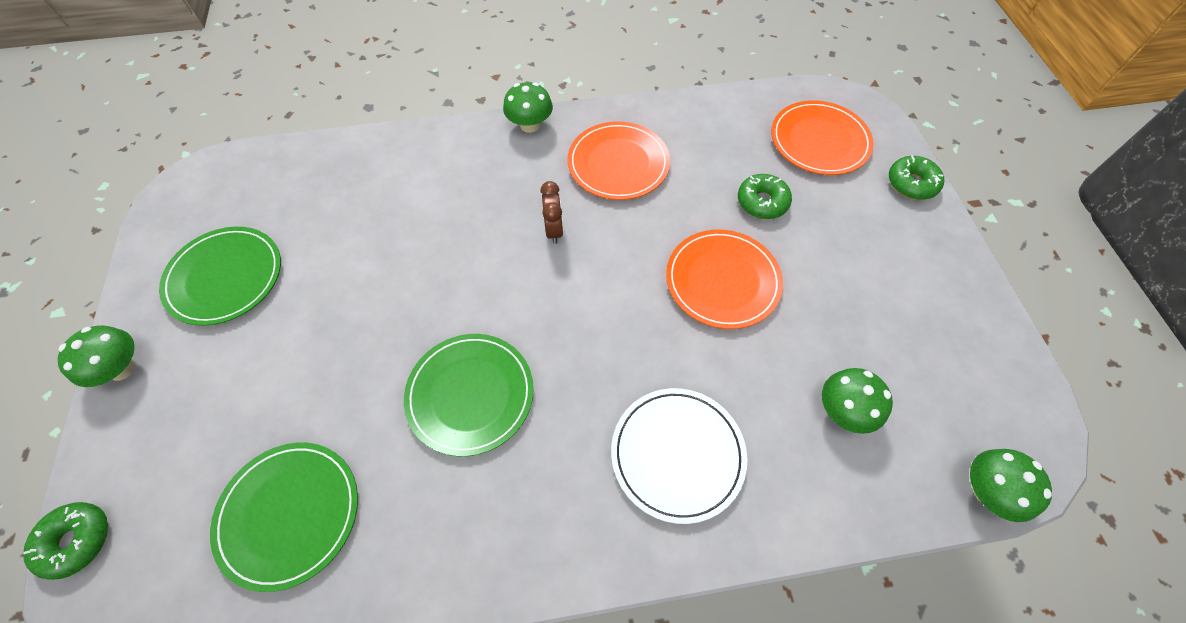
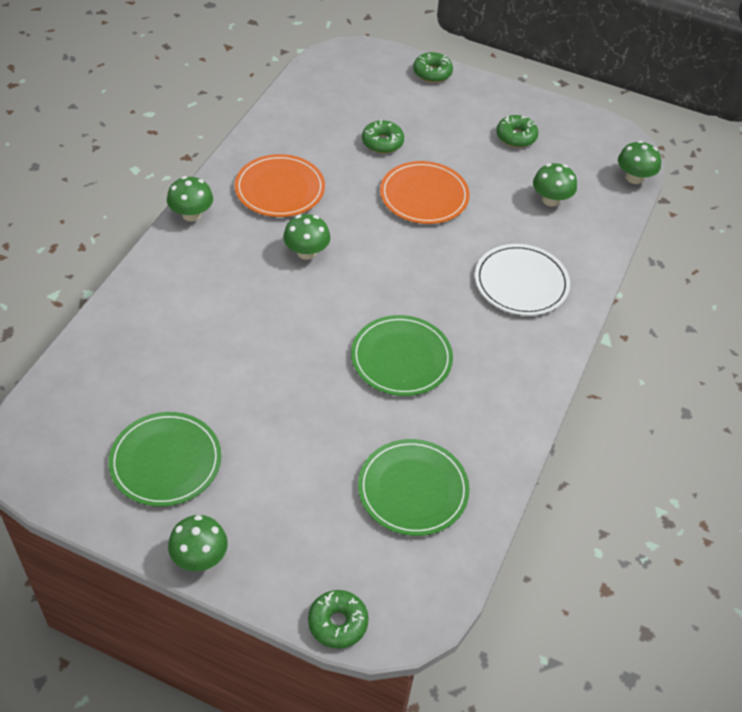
camera: 60 degrees left, 10 degrees down
(554, 230) = (306, 252): brown clock -> green mushroom
(819, 141) = (360, 87): orange plate -> none
(906, 315) = (516, 137): none -> green donut

